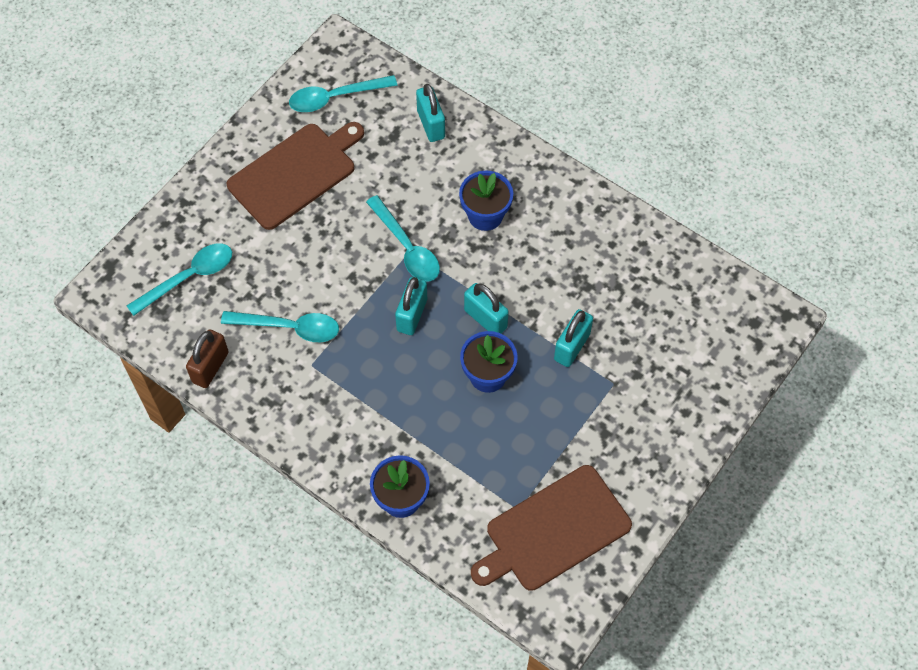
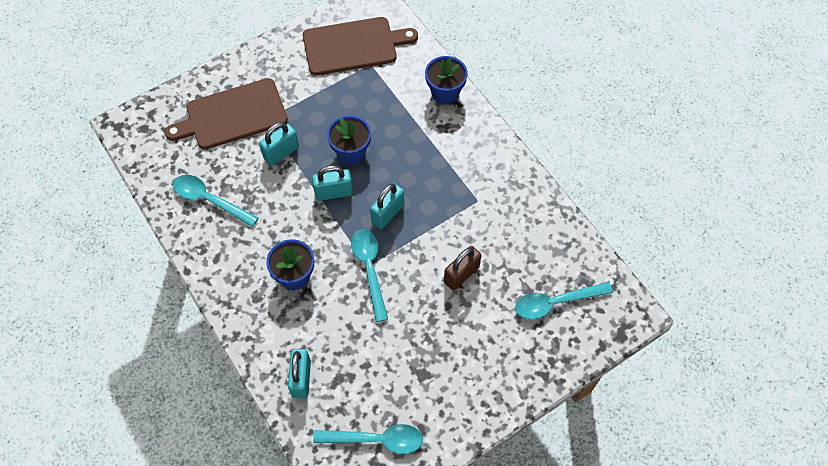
camera: 160 degrees left, 0 degrees up
(210, 367) = (555, 223): brown padlock -> brown padlock (461, 275)
(289, 328) = (485, 234): turquoise spoon -> turquoise spoon (210, 200)
(295, 173) = (438, 370): brown cutting board -> brown cutting board (232, 115)
(485, 319) = (334, 193): turquoise padlock -> turquoise padlock turned 75 degrees counterclockwise

